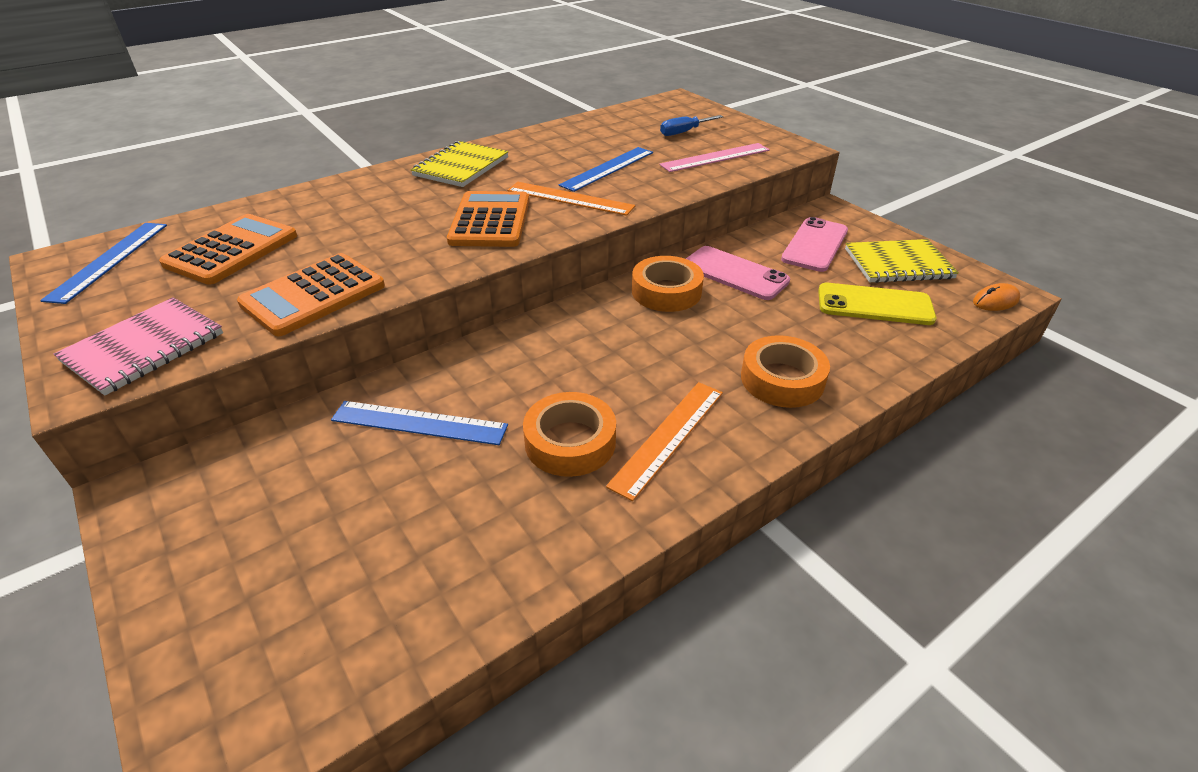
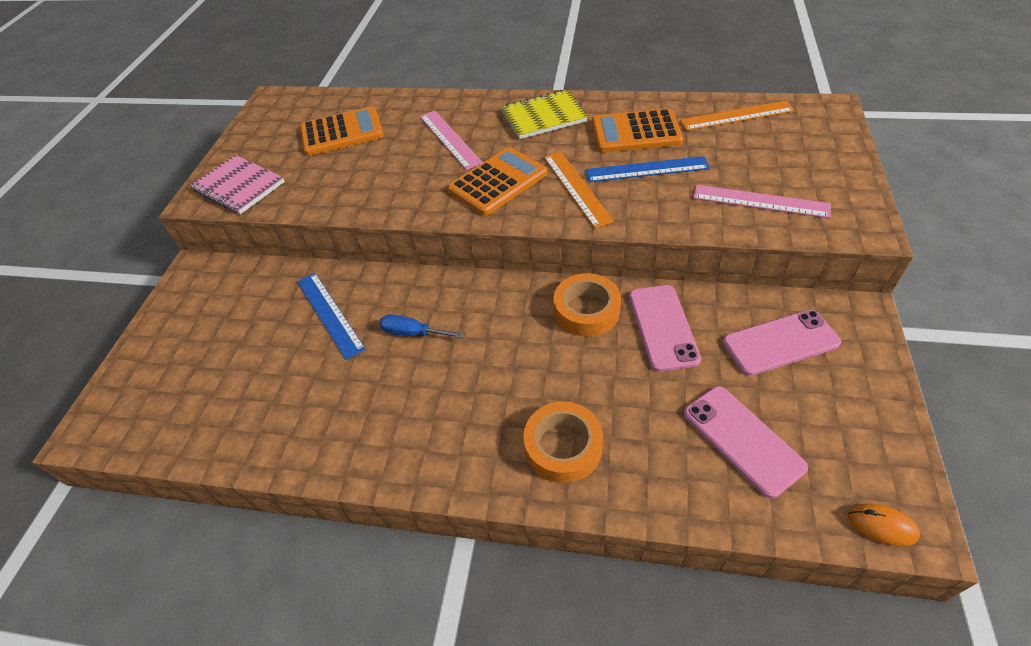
camera: 50 degrees right, 10 degrees up
(109, 260) = (288, 111): blue ruler -> none
(144, 348) = (239, 186): pink notebook -> pink notebook turned 45 degrees clockwise
(313, 295) = (338, 192): orange calculator -> orange calculator (635, 132)
(385, 211) = (449, 139): none -> pink ruler
(570, 442) = (380, 387): orange tape -> none
(668, 437) = (433, 429): orange ruler -> orange ruler (736, 116)
(684, 132) = (774, 156): blue screwdriver -> blue screwdriver (413, 333)
(874, 305) = (742, 440): yellow phone -> pink phone
(898, 264) = (837, 415): yellow notebook -> none

